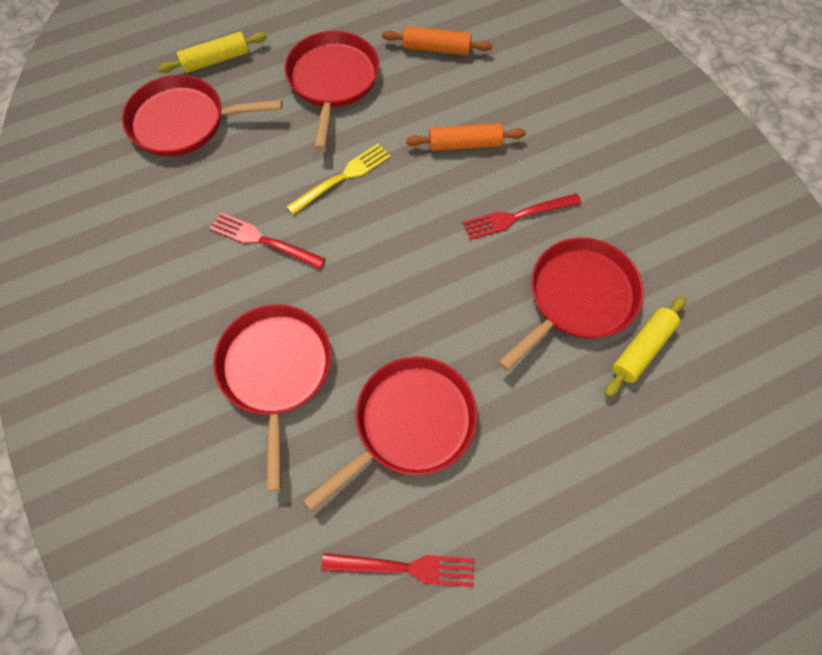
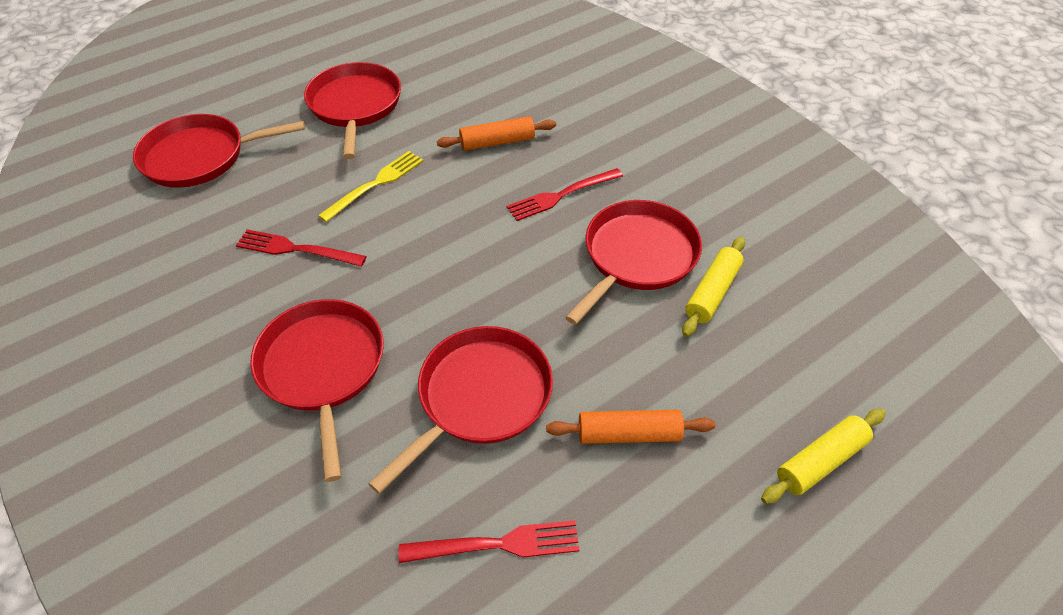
camera: 10 degrees left, 15 degrees down
(216, 60) = (231, 102): yellow rolling pin -> yellow rolling pin (820, 461)
(436, 49) = (456, 70): orange rolling pin -> orange rolling pin (629, 434)

